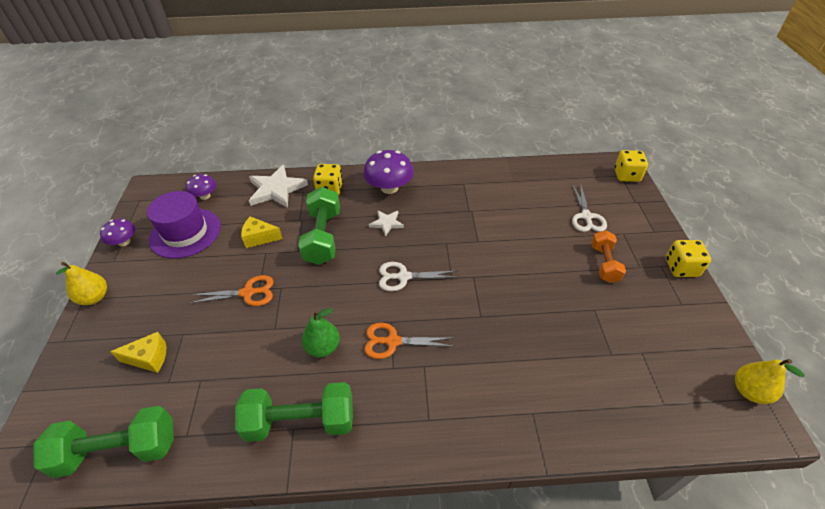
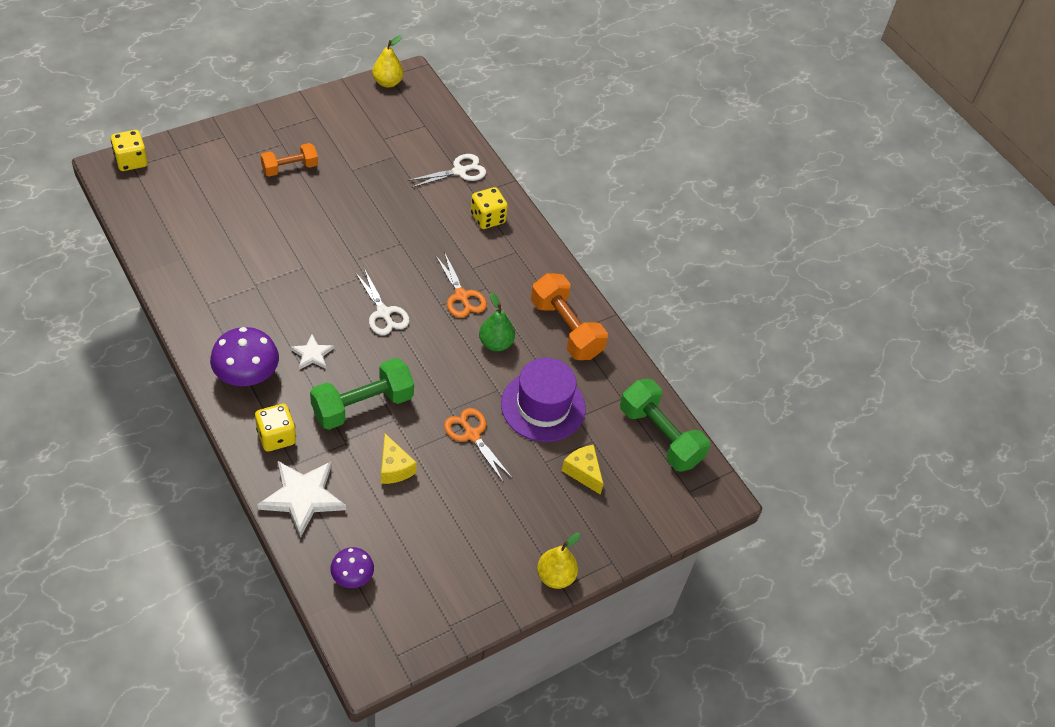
camera: 125 degrees left, 5 degrees up
(124, 242) = (472, 612): purple mushroom -> none
(185, 233) = (425, 553): purple hat -> purple hat (543, 406)
(300, 421) = (566, 329): green dumbbell -> orange dumbbell
(586, 216) = (223, 187): white scissors -> white scissors (459, 171)
(681, 268) = (270, 117): yellow dice -> yellow dice (487, 218)

